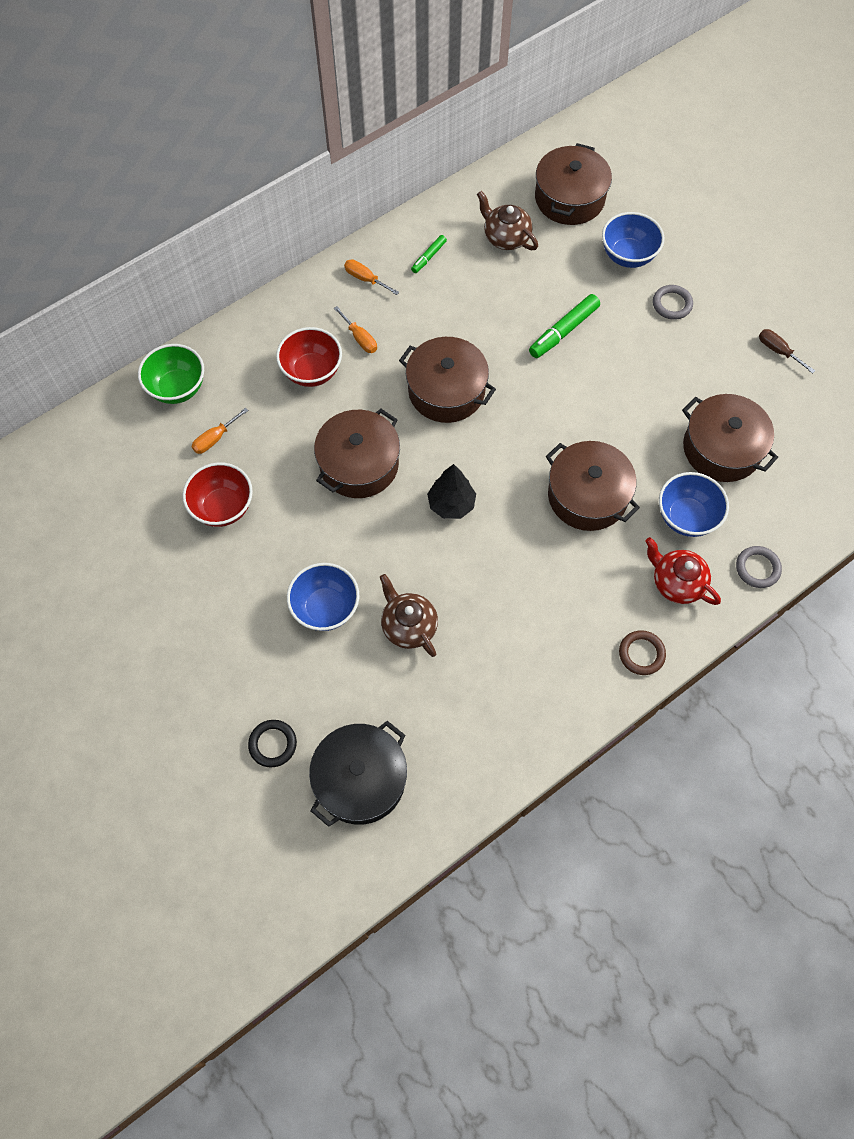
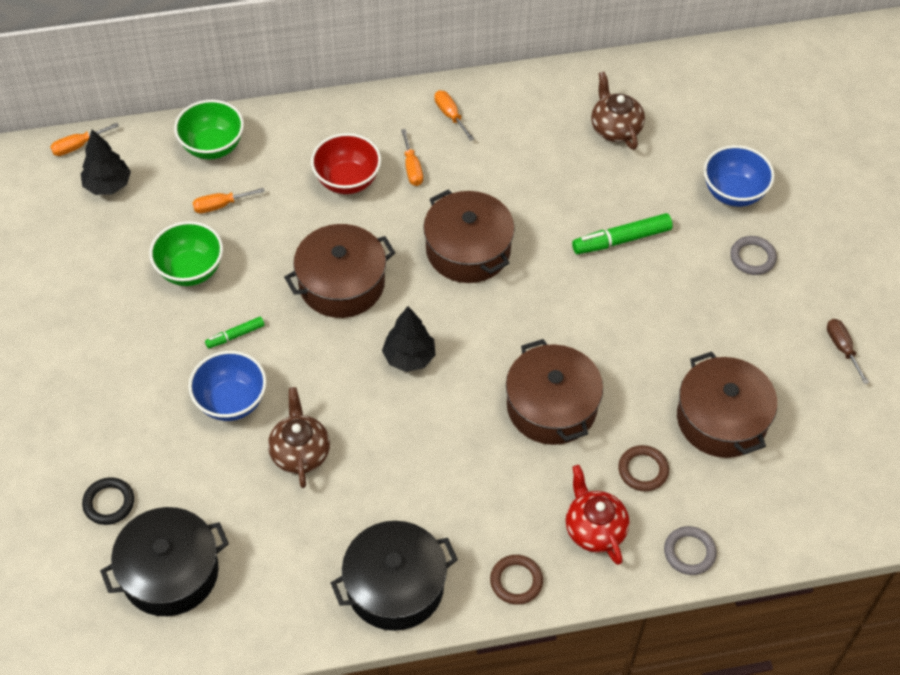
camera: 25 degrees right, 10 degrees down
(55, 437) = (78, 146): none -> orange screwdriver
(104, 461) = (108, 185): none -> black tree
(223, 507) = (190, 270): red bowl -> green bowl
(428, 257) = (525, 118): green marker -> green marker (235, 335)
(550, 703) = (395, 586): none -> black pot
(569, 198) = (704, 115): brown pot -> none
(686, 517) = (643, 470): blue bowl -> brown ring

